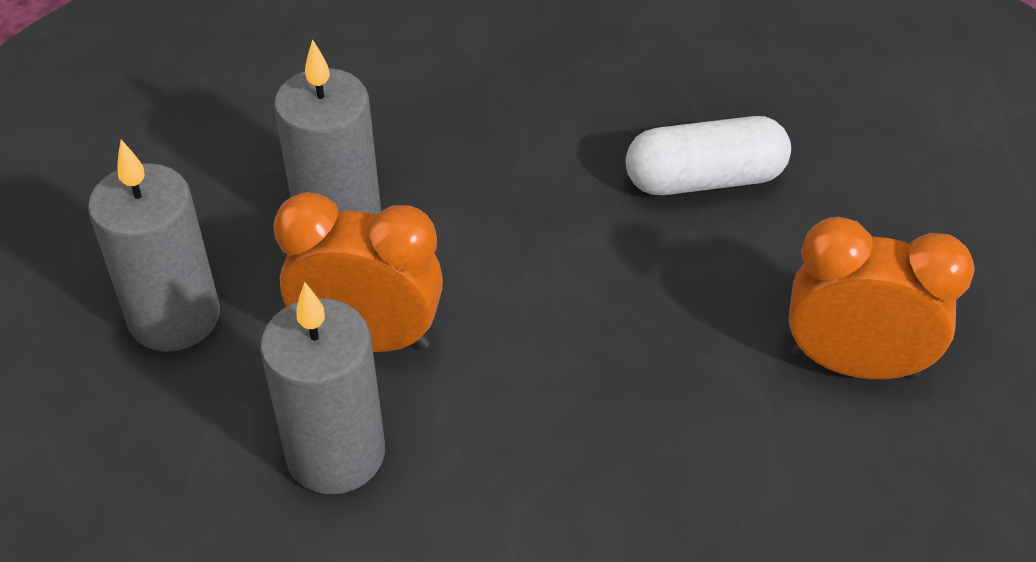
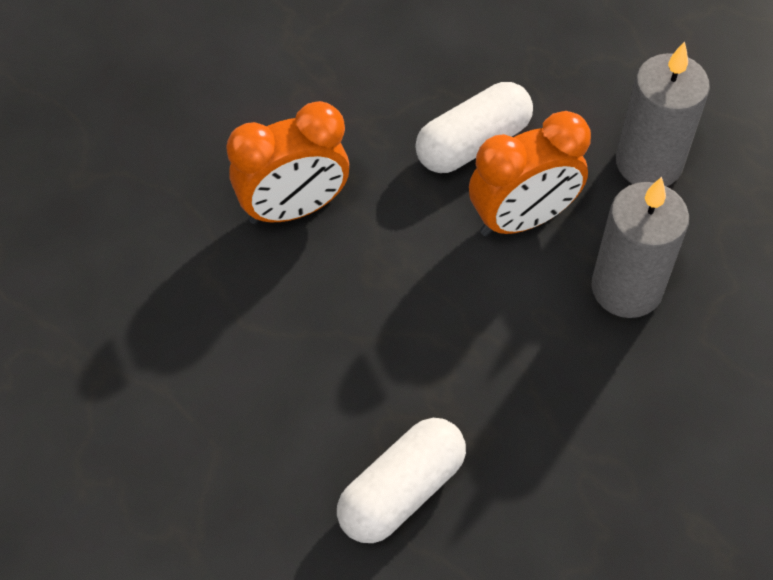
camera: 145 degrees right, 10 degrees up
(336, 454) = (473, 143): grey candle -> white capsule
(854, 364) = (199, 386): orange clock -> orange clock (293, 208)

